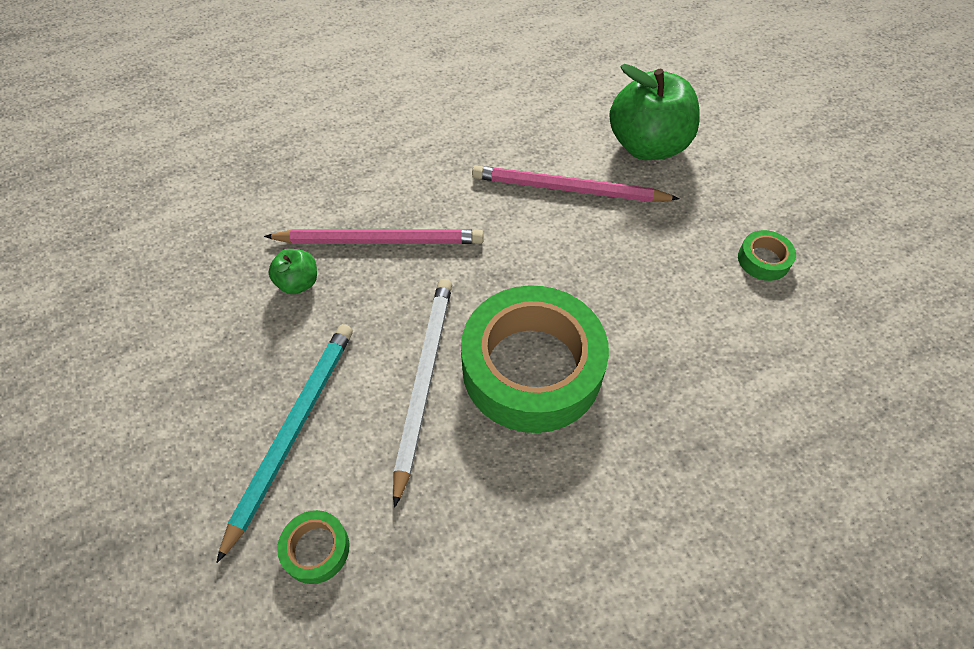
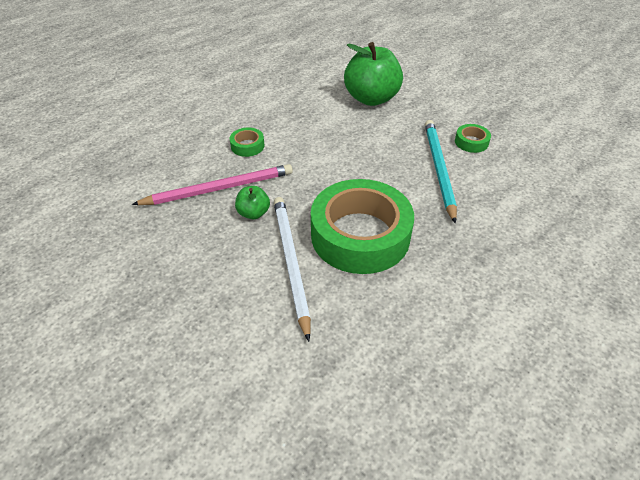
camera: 20 degrees left, 10 degrees down
(293, 430) = (209, 319): turquoise pencil -> turquoise pencil (438, 169)
(298, 283) = (170, 228): green apple -> green apple (253, 213)
(316, 549) = (262, 388): green tape -> green tape (247, 146)
(568, 189) = (333, 131): pink pencil -> none

